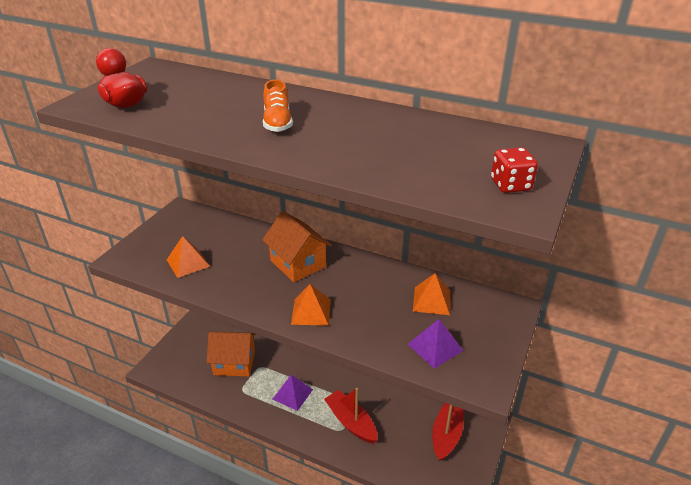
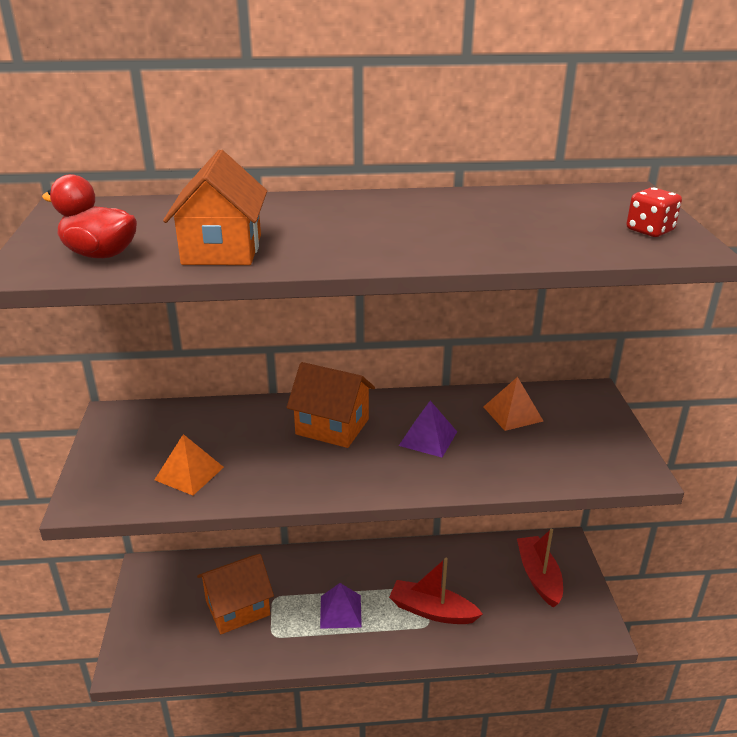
camera: 30 degrees left, 5 degrees down
(191, 119) = (222, 249): none -> orange house
(277, 123) = (336, 231): orange shoe -> none
(311, 312) = (400, 471): orange pyramid -> none
(435, 347) = (560, 456): purple pyramid -> purple pyramid (428, 438)

